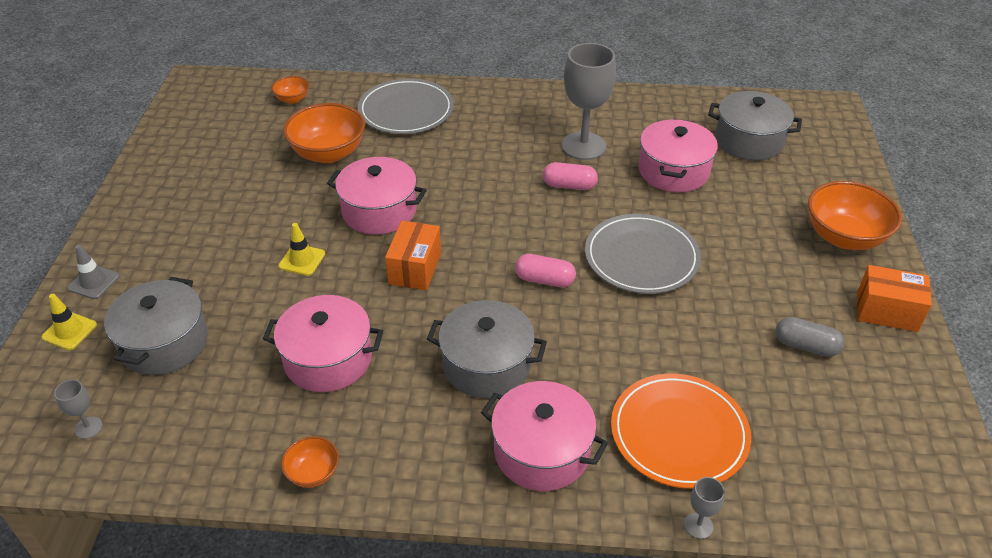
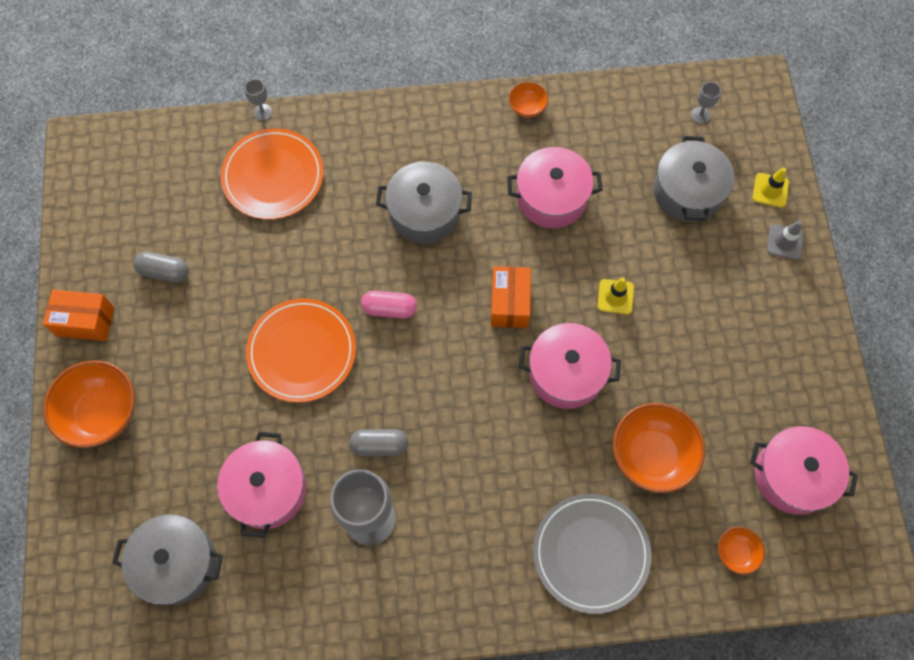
camera: 170 degrees right, 25 degrees up
(541, 451) = (372, 147): pink pot -> pink pot (793, 476)
(569, 185) = (379, 445): pink capsule -> grey capsule
(641, 257) = (302, 352): grey plate -> orange plate

